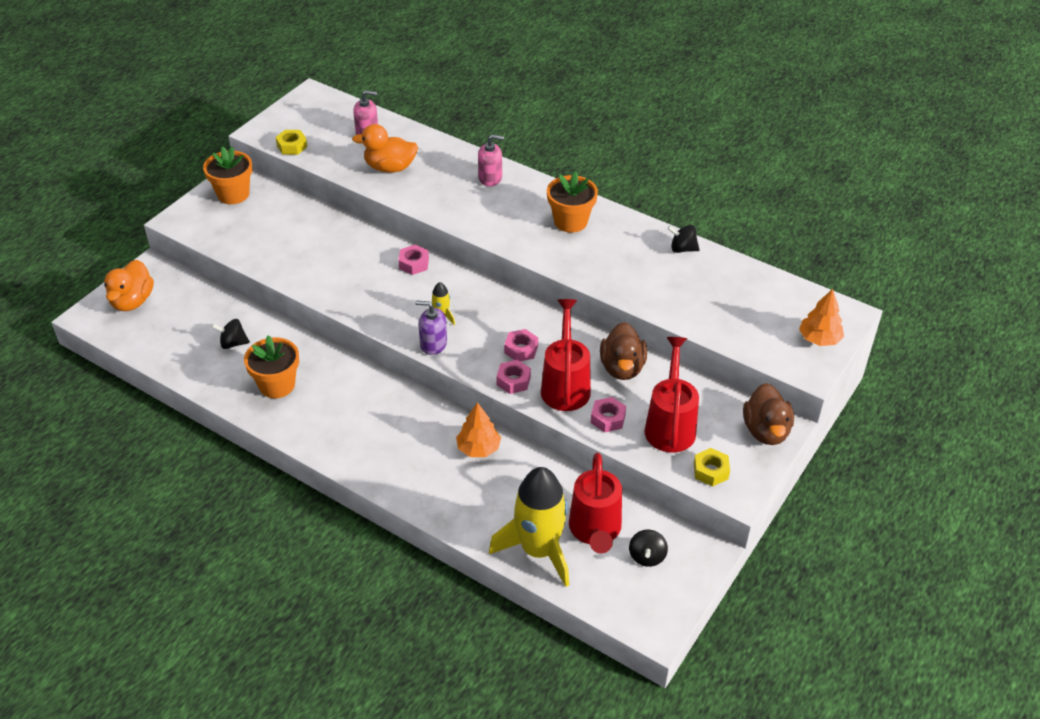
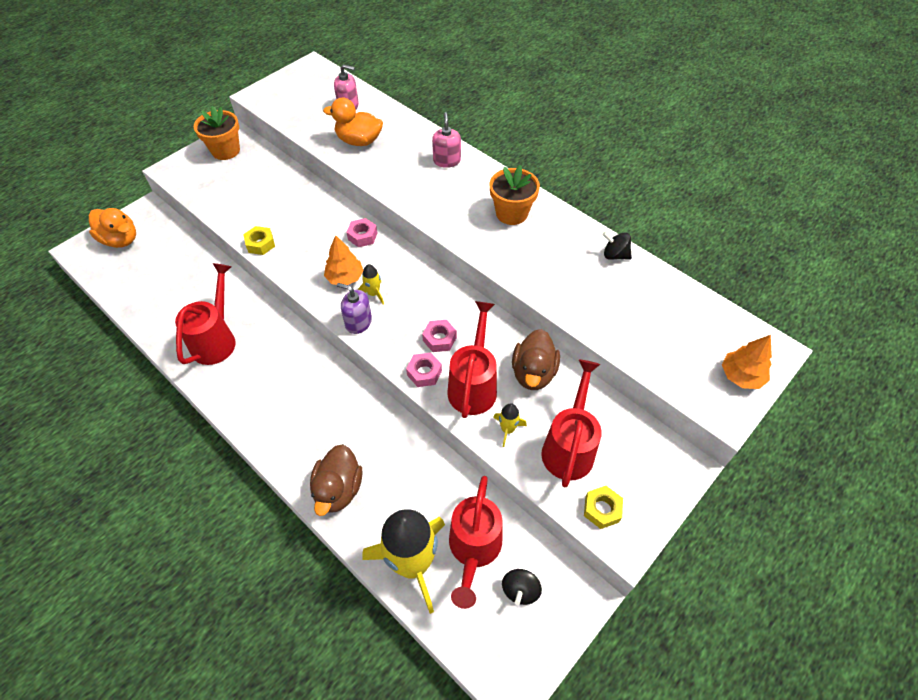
camera: 10 degrees right, 10 degrees up
(132, 301) = (120, 240): orange duck -> orange duck turned 75 degrees counterclockwise
(233, 343) = (191, 292): black spinning top -> none
(277, 385) = (216, 339): orange flower pot -> red watering can
(292, 146) = (279, 112): yellow nut -> yellow nut (260, 244)
(478, 448) = (381, 434): orange tree -> orange tree (345, 278)
(490, 178) = (447, 161): pink soap dispenser -> pink soap dispenser turned 105 degrees counterclockwise
(608, 418) = (507, 429): pink nut -> yellow rocket
(766, 431) = (667, 468): brown duck -> brown duck (338, 489)

